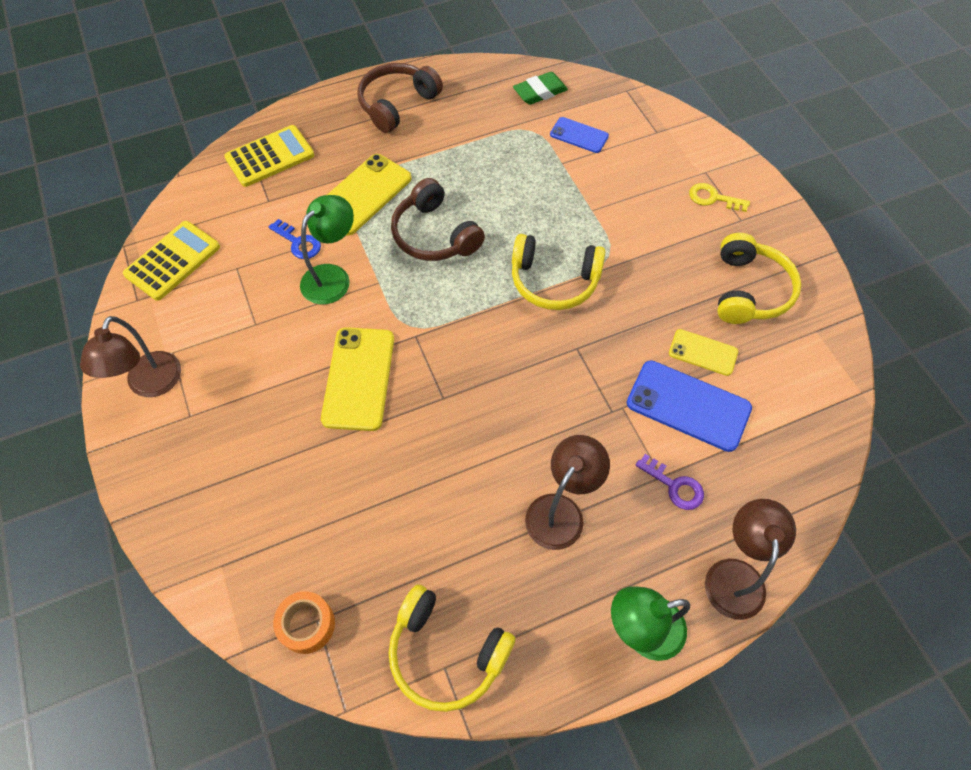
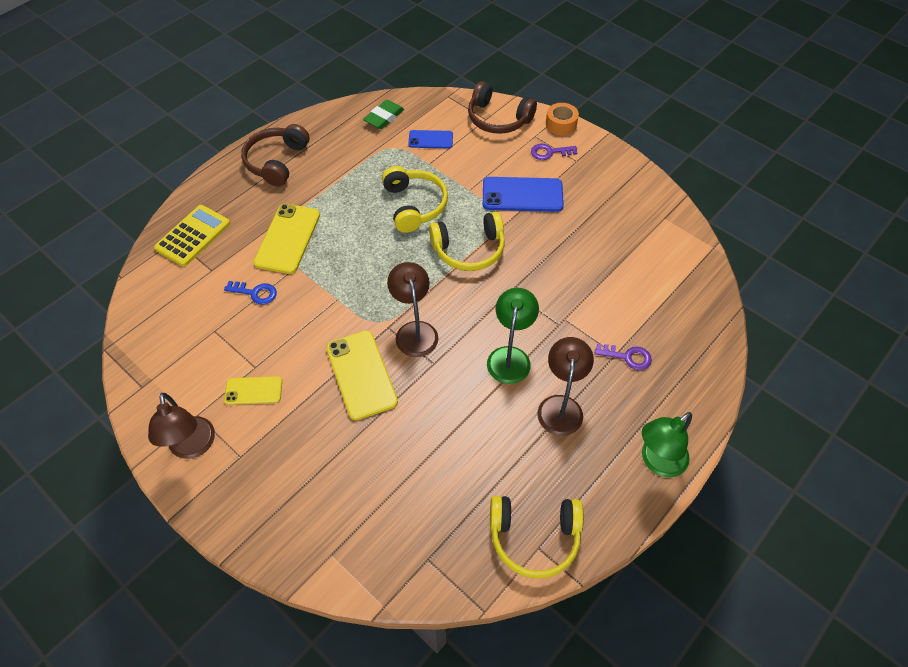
camera: 25 degrees left, 5 degrees down
(173, 261) = (156, 345): yellow calculator -> none
(307, 625) = (422, 566): orange tape -> orange tape (561, 124)
(332, 277) = (298, 308): green lamp -> green lamp (510, 356)
(434, 235) = (361, 248): brown headphones -> brown headphones (498, 119)
(688, 406) = (608, 300): blue phone -> blue phone (522, 195)
(703, 352) = (599, 260): yellow phone -> yellow phone (253, 390)
(713, 198) = (549, 152): yellow key -> purple key
(735, 575) = (697, 398): brown lamp -> brown lamp (414, 331)
(749, 290) = (607, 207): yellow headphones -> yellow headphones (414, 205)

